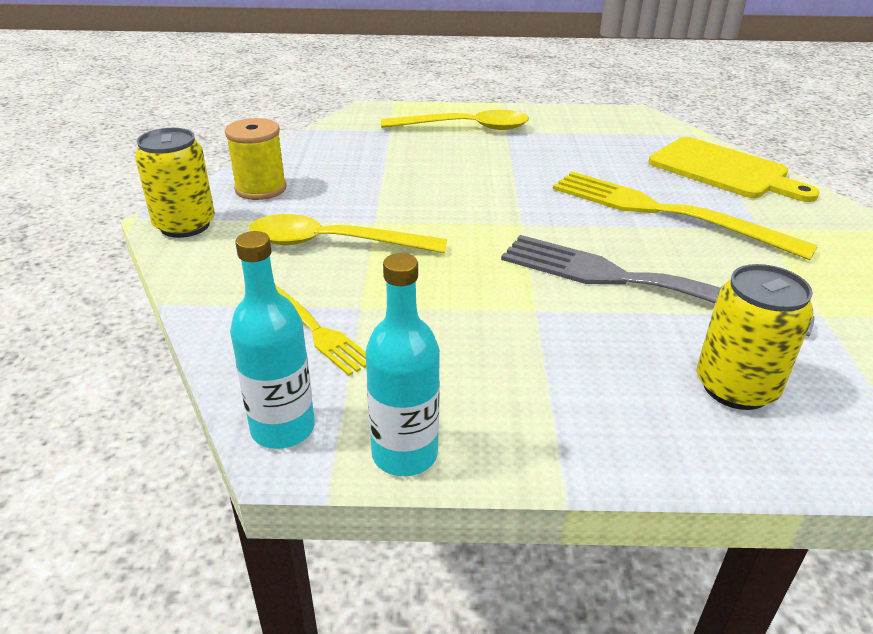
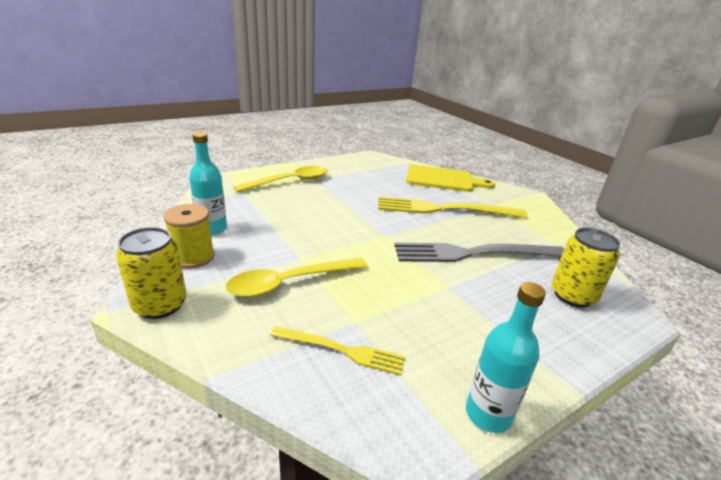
camera: 35 degrees left, 5 degrees down
(283, 429) = (403, 436): turquoise bottle -> turquoise bottle (212, 229)

